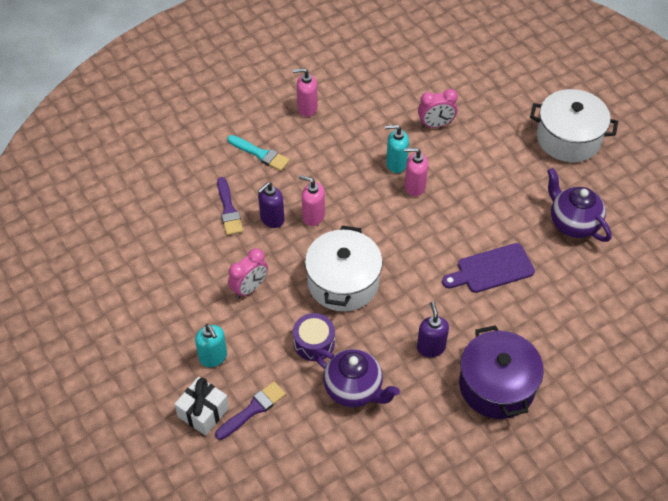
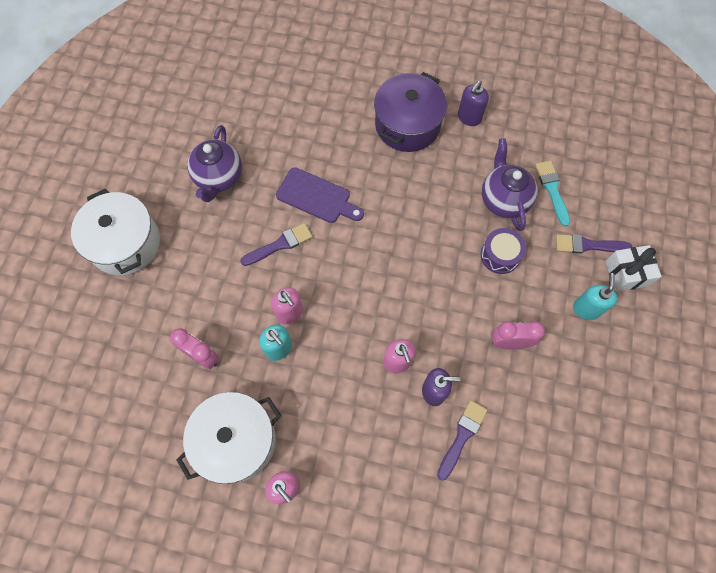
camera: 135 degrees left, 15 degrees up
(260, 154) = (379, 473): turquoise brush -> turquoise brush (552, 190)
(343, 282) = (432, 282): white pot -> white pot (236, 440)
(431, 347) = (422, 182): purple soap dispenser -> purple soap dispenser (469, 118)
(474, 218) = (280, 244): none -> purple brush

